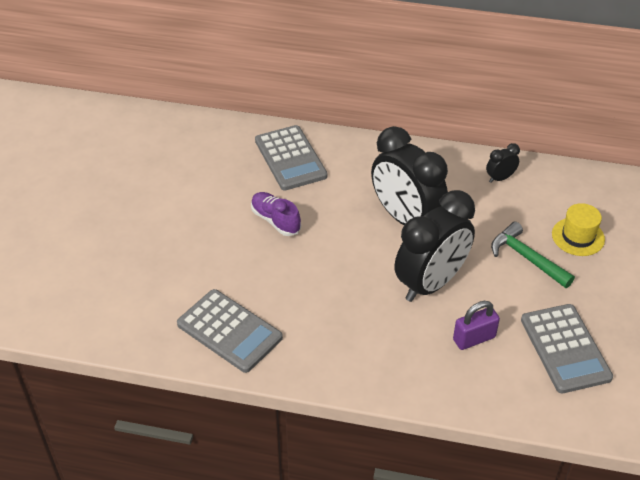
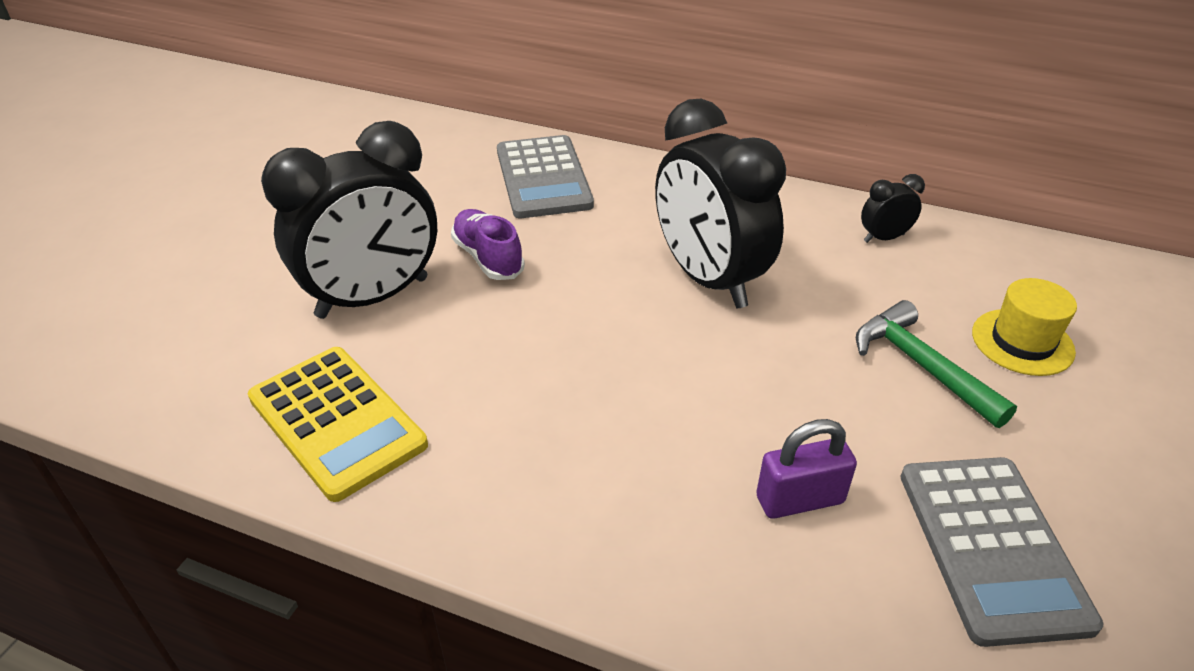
camera: 10 degrees right, 5 degrees down
(229, 331) = (337, 421): grey calculator -> yellow calculator
(431, 283) = (732, 387): black clock -> black clock (373, 298)

